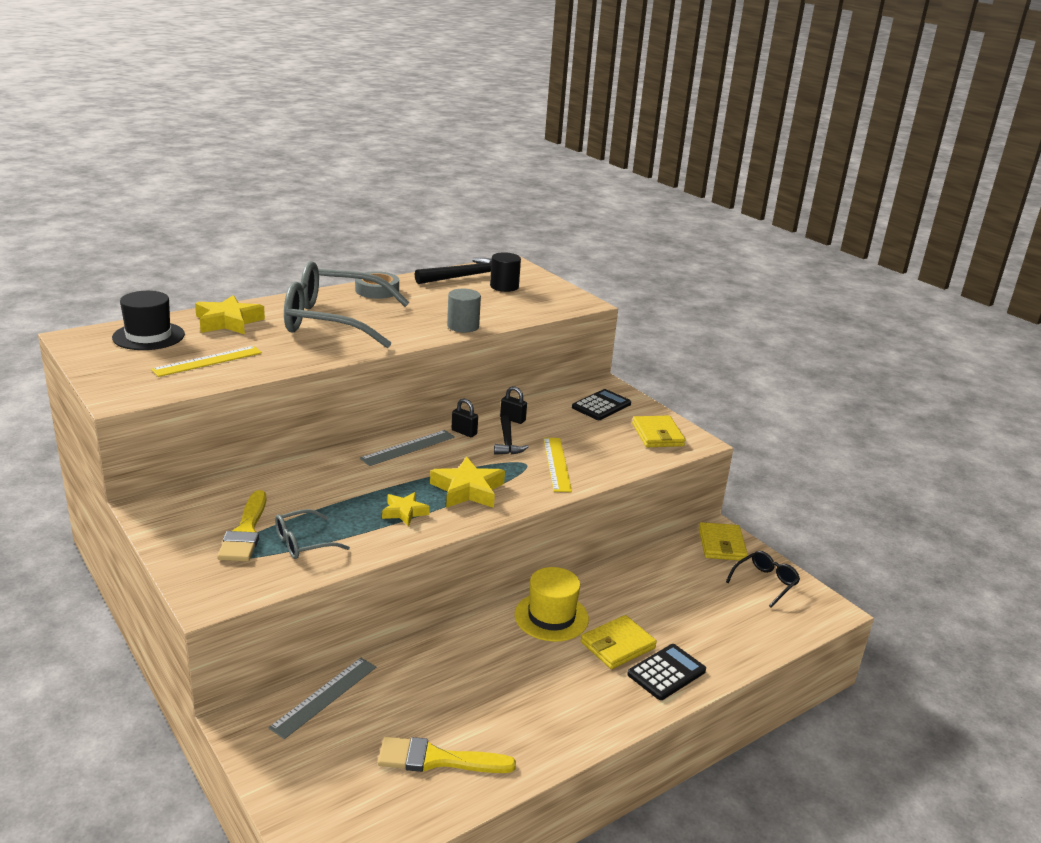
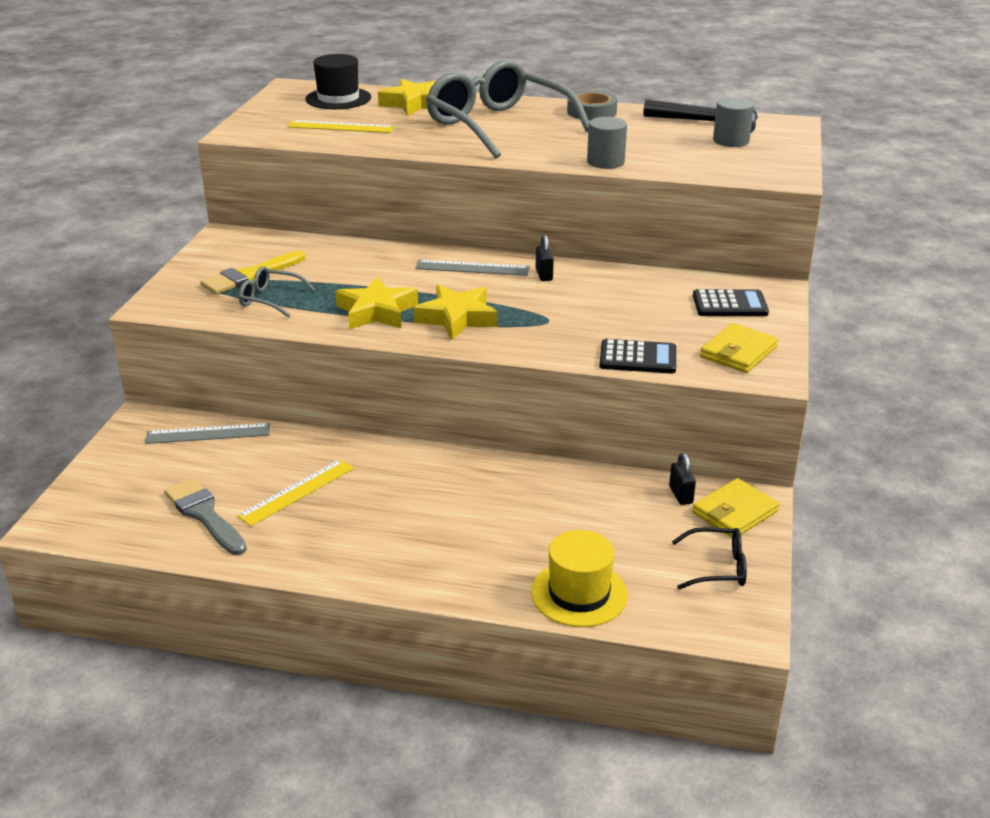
camera: 50 degrees right, 5 degrees up
(404, 512) = (377, 311): yellow star -> yellow star, size x1.66
(437, 759) = (204, 515): yellow brush -> grey brush
(504, 286) = (731, 141): black cylinder -> grey cylinder
(507, 442) = (567, 297): black hammer -> none
(512, 419) = (611, 282): black padlock -> black padlock (680, 495)
(551, 617) = (454, 476): yellow hat -> yellow hat (579, 593)
(557, 464) = (577, 333): yellow ruler -> yellow ruler (297, 492)
(617, 645) = (469, 528): yellow wallet -> none
(666, 673) = (472, 572): black calculator -> black calculator (638, 358)

